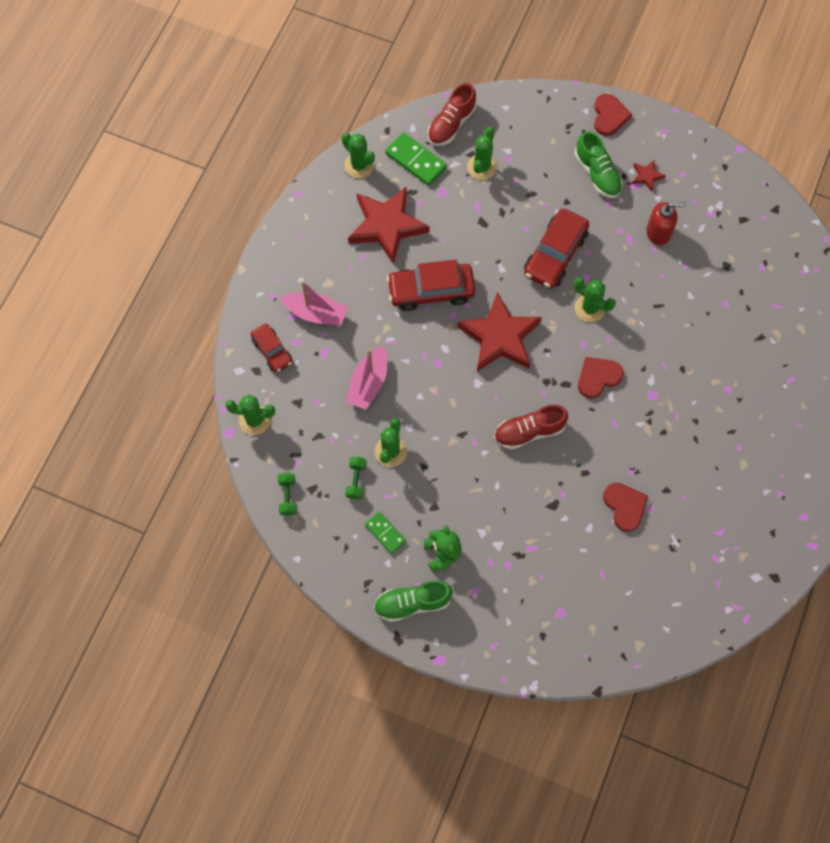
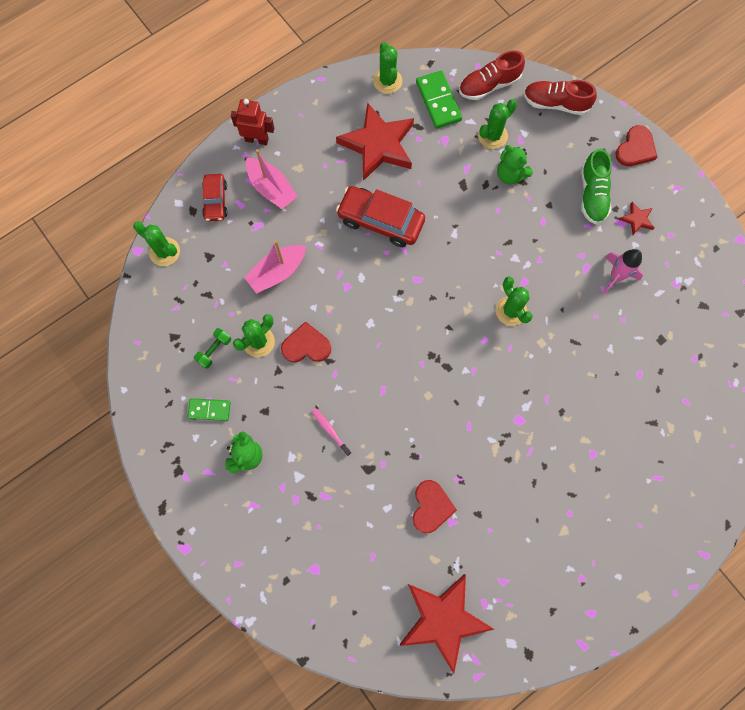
camera: 30 degrees right, 5 degrees up
(274, 277) = (257, 139): none -> red robot
(288, 496) = (150, 332): green dumbbell -> none
(385, 533) = (209, 410): green domino -> green domino turned 75 degrees counterclockwise
(412, 603) = (193, 485): green shoe -> none
(500, 337) = (415, 293): red star -> red star (443, 620)
(501, 491) = (330, 430): none -> pink toothbrush
(518, 193) = (510, 175): none -> green teddy bear
(529, 432) = (388, 391): red shoe -> red shoe (555, 103)
(555, 255) = (509, 246): red car -> none
(598, 377) = (479, 377): red heart -> red heart (306, 345)
(658, 232) = (616, 276): red soap dispenser -> pink rocket

